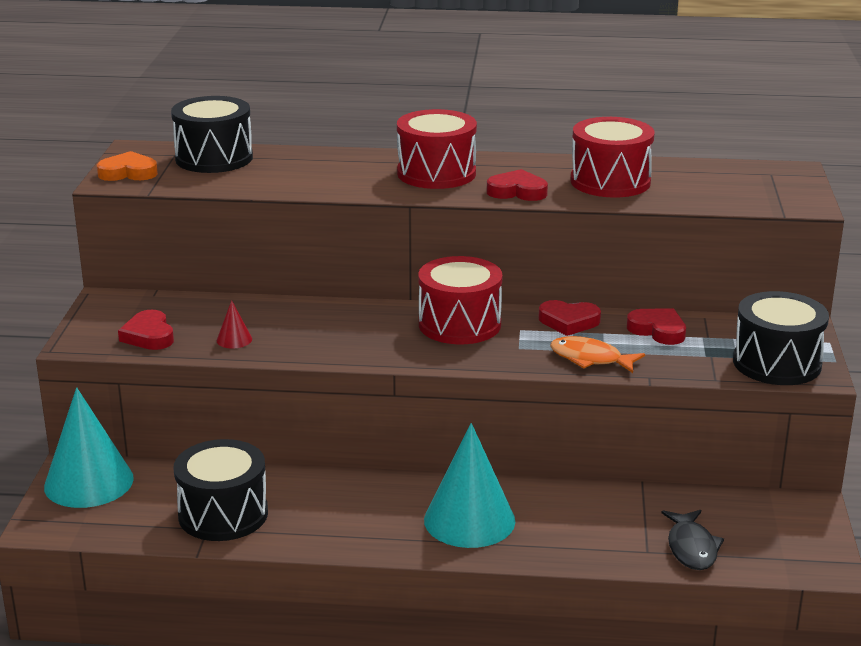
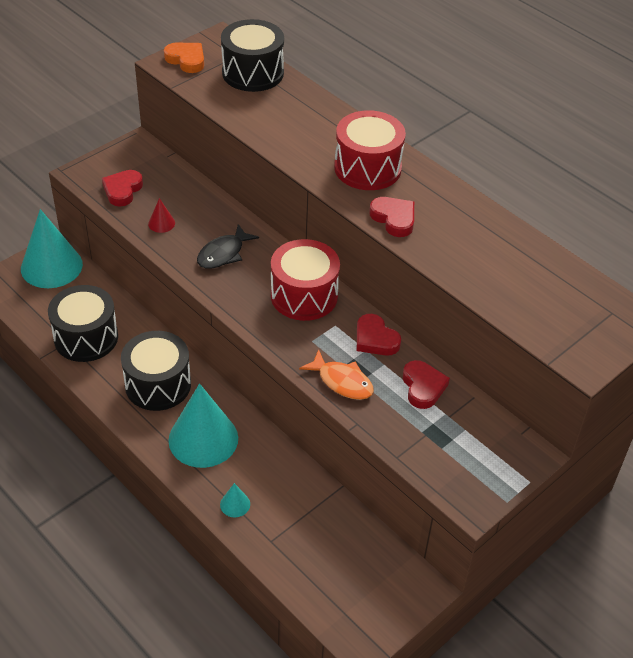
camera: 40 degrees right, 20 degrees up
(575, 546) = (235, 504): none -> turquoise cone
(590, 359) = (342, 381): orange fish -> orange fish turned 150 degrees clockwise
(610, 181) = (474, 247): red drum -> none
(691, 548) = (300, 560): black fish -> black fish (223, 253)
(776, 363) = (460, 473): black drum -> black drum (158, 384)

